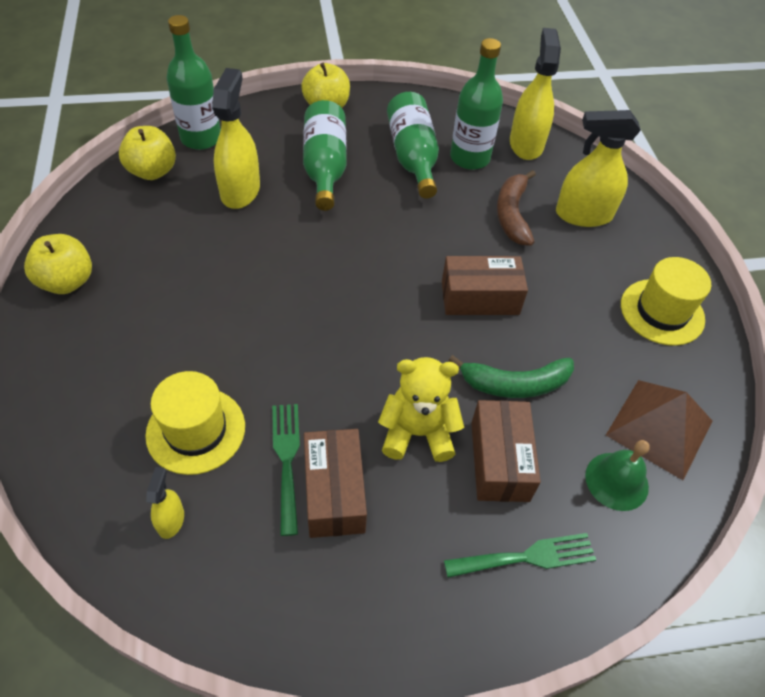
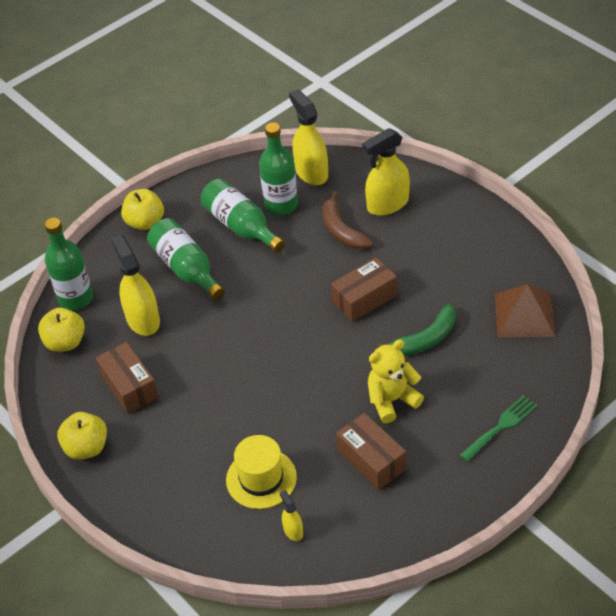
camera: 25 degrees left, 5 degrees down
(287, 459) = (329, 460): green fork -> none
(499, 460) = (449, 387): brown box -> brown box (129, 386)
(616, 481) = (520, 358): green bell -> none
(662, 312) = (480, 243): yellow hat -> none

